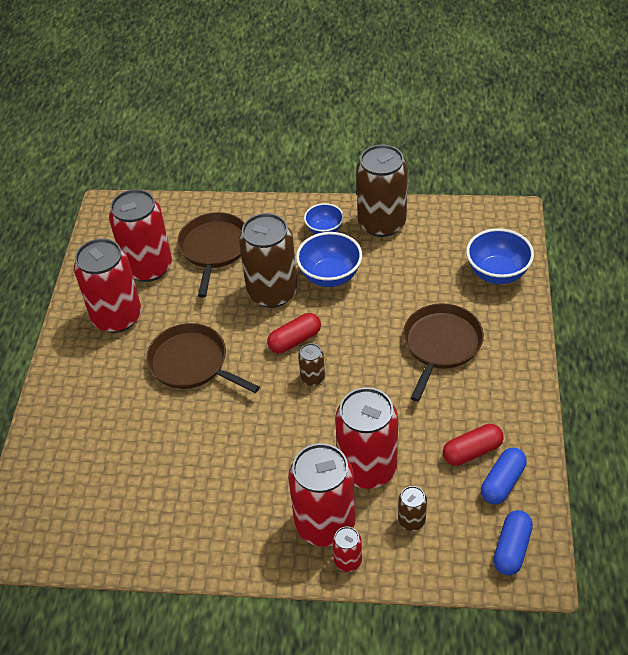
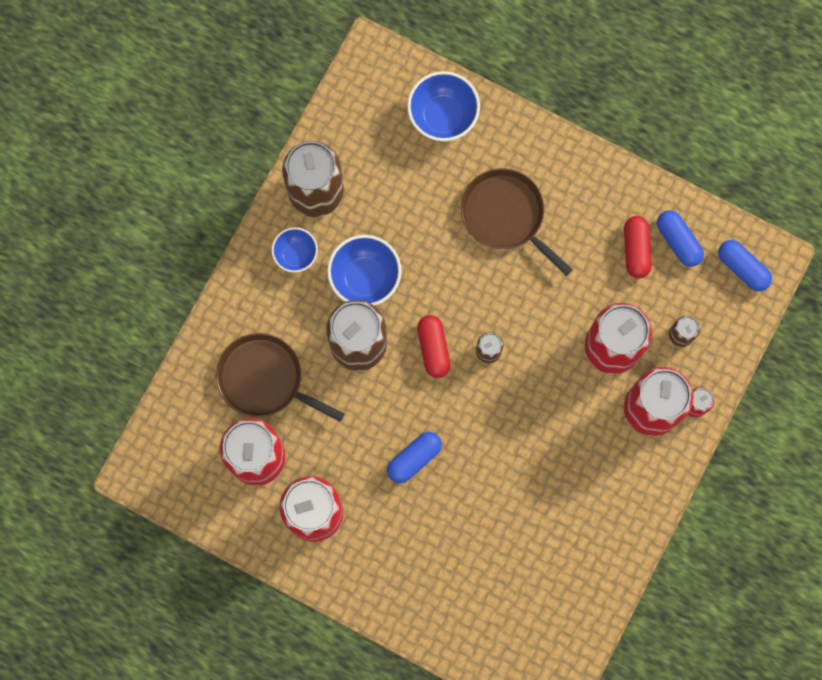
camera: 70 degrees left, 30 degrees up
(192, 363) = (414, 458): brown pan -> blue capsule

